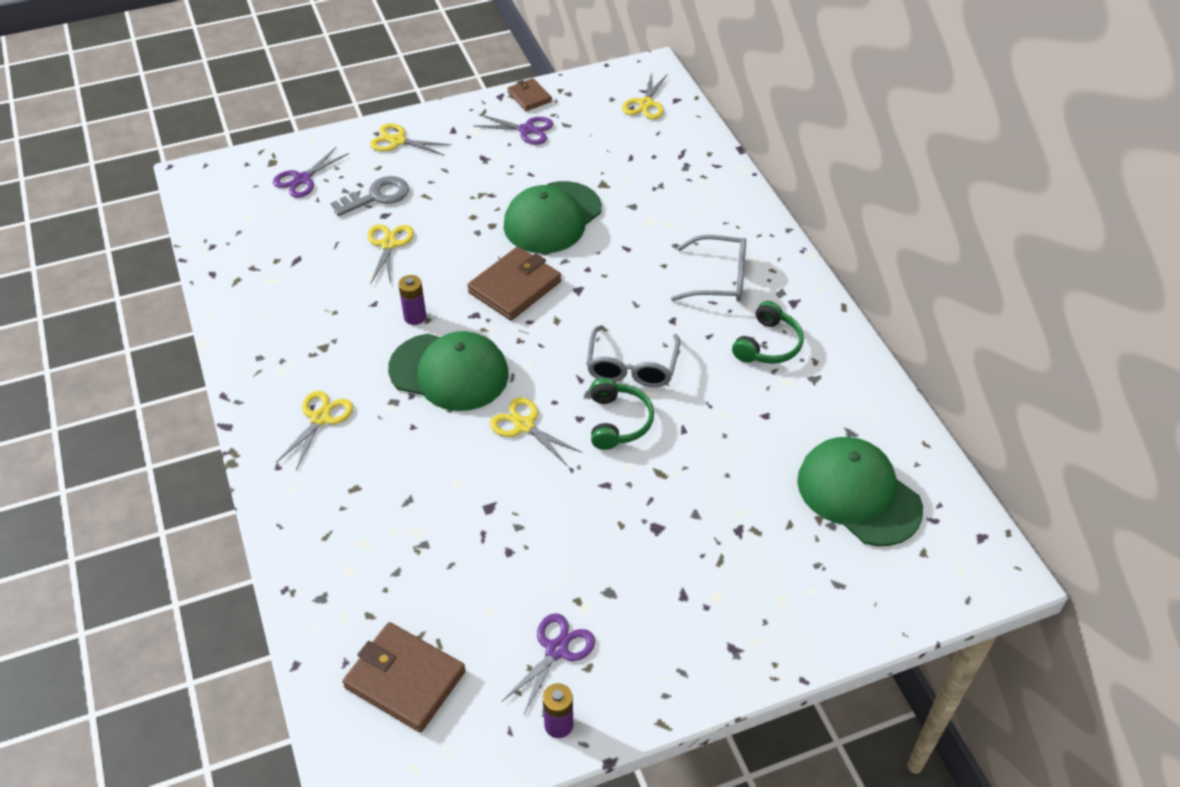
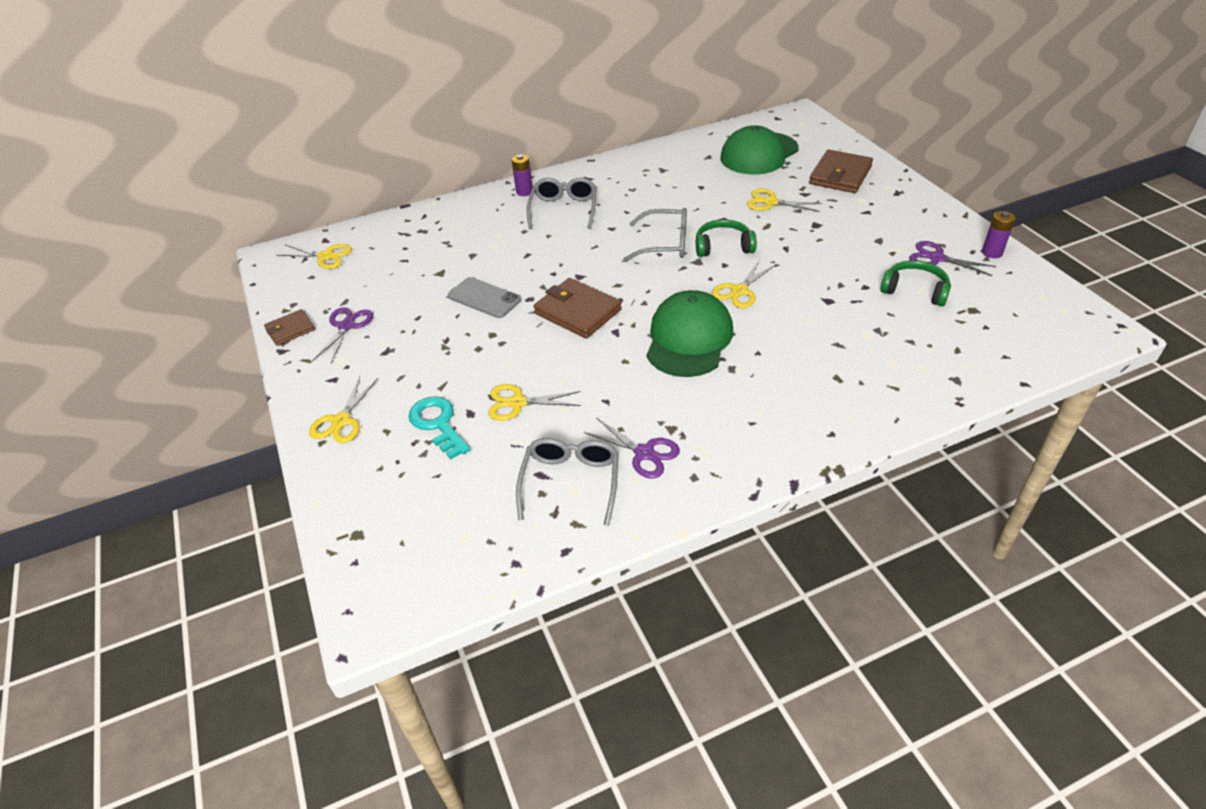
camera: 90 degrees left, 5 degrees down
(280, 277) = (570, 483): none -> grey glasses
(302, 179) = (397, 496): purple scissors -> purple scissors (644, 453)
(320, 418) = (764, 414): yellow scissors -> yellow scissors (770, 202)
(377, 196) = (438, 424): grey key -> turquoise key
(405, 679) = (1001, 323): brown wallet -> brown wallet (840, 175)
(415, 317) = (622, 369): purple battery -> purple battery (524, 192)
(552, 218) = (484, 298): green cap -> grey phone
(768, 345) = (632, 187): green headphones -> green headphones (915, 290)

